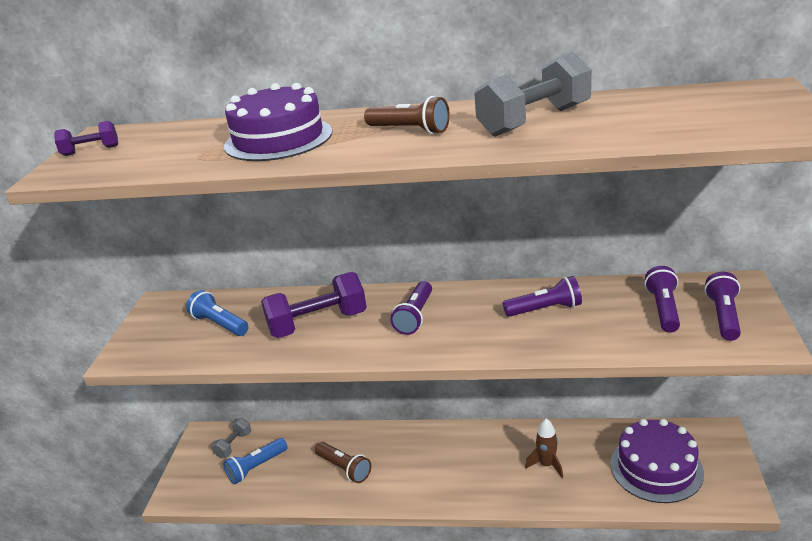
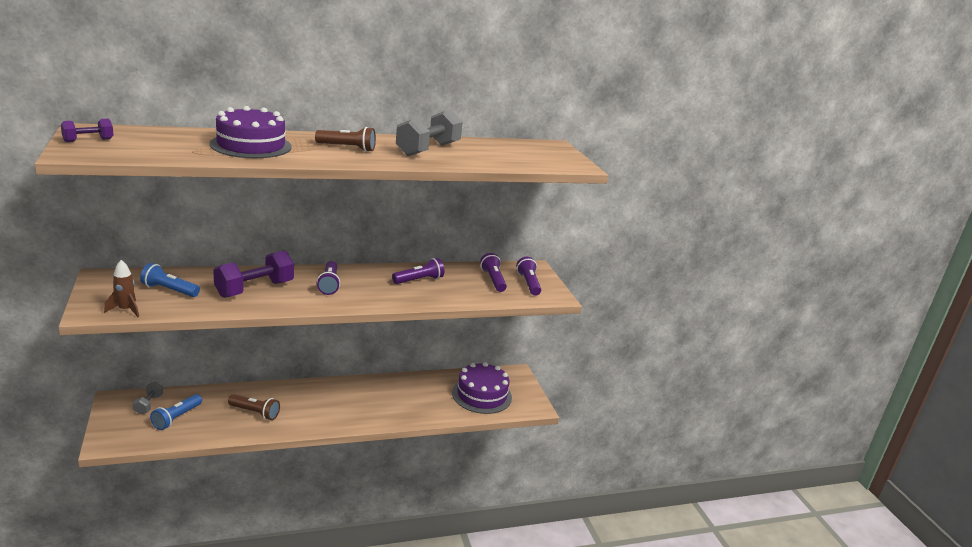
camera: 30 degrees left, 5 degrees down
(547, 465) = (409, 398): brown rocket -> brown rocket (126, 310)

